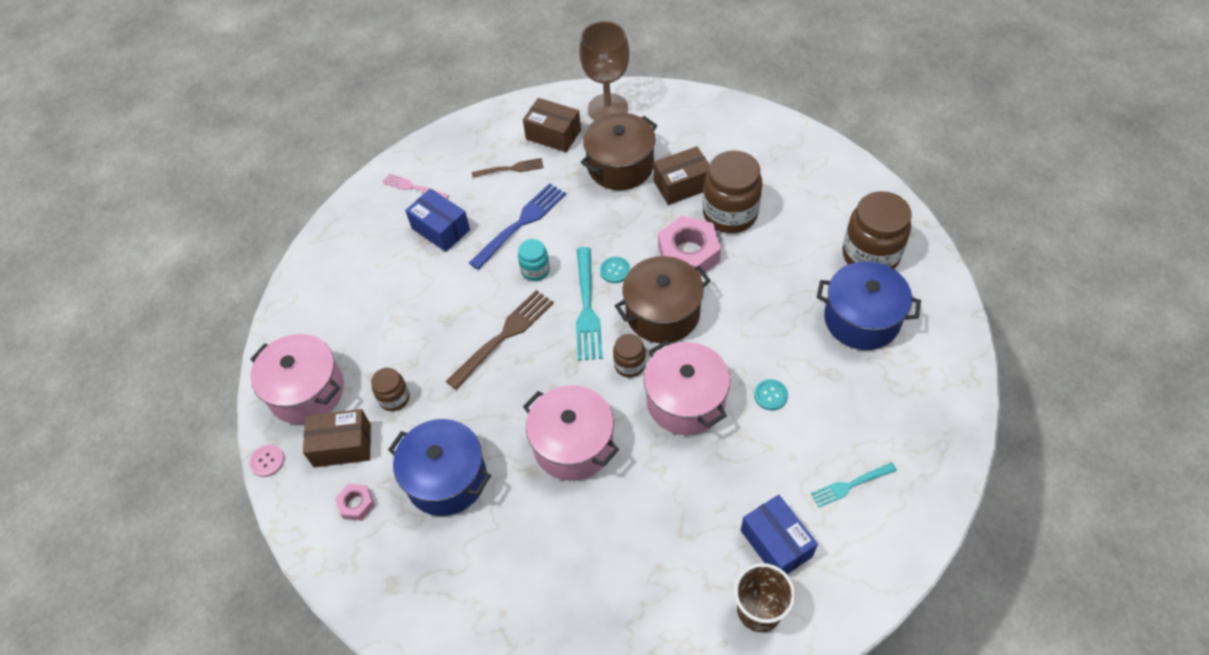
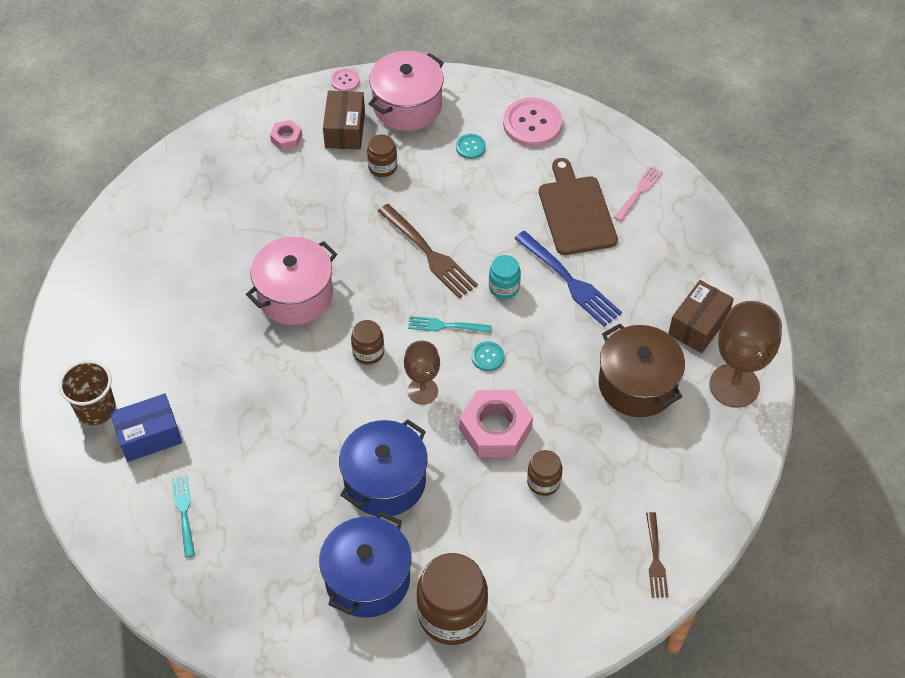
camera: 95 degrees right, 0 degrees up
(331, 277) = (532, 124): none -> pink button
(441, 229) = (576, 212): blue box -> brown cutting board
(446, 479) = (290, 200): blue pot -> blue pot (385, 481)
(511, 169) = (651, 279): brown fork -> brown fork (655, 559)
(587, 308) = (446, 326): turquoise fork -> turquoise fork, size x0.59
(662, 313) = (422, 391): brown pot -> brown goblet
(682, 185) = (596, 441): brown box -> none
(685, 401) = (314, 392): pink pot -> none
(730, 214) = (543, 482): brown jar -> brown jar, size x0.52
(770, 395) = (300, 467): turquoise button -> turquoise button (470, 147)

